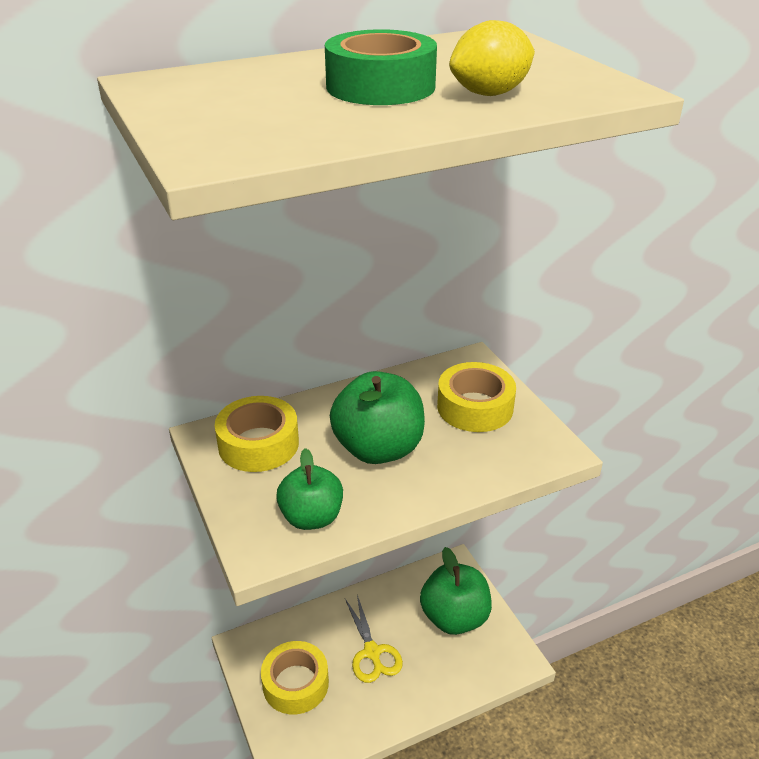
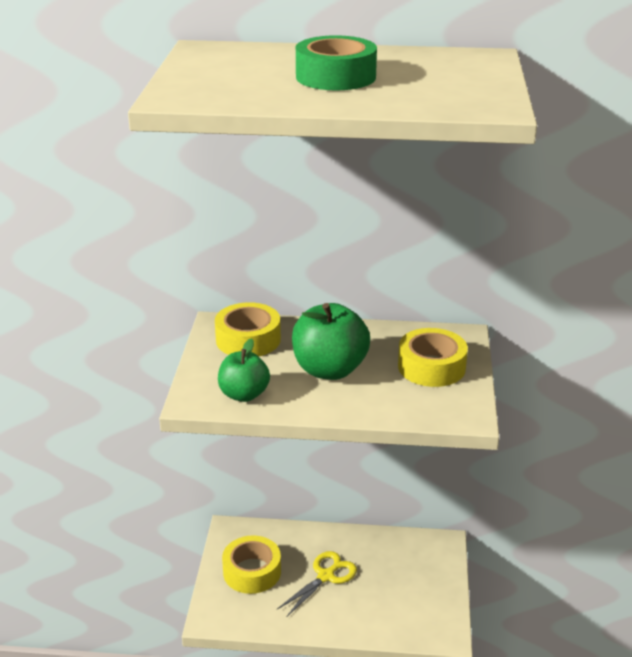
camera: 30 degrees right, 5 degrees down
(372, 652) = (326, 576): yellow scissors -> yellow scissors turned 150 degrees counterclockwise
(454, 617) = (413, 580): green apple -> none
(489, 94) = (399, 95): yellow lemon -> none

